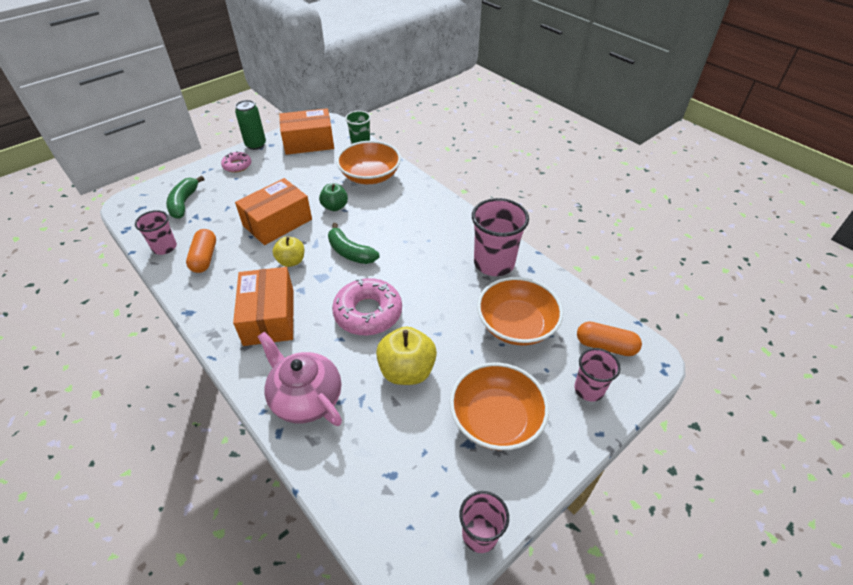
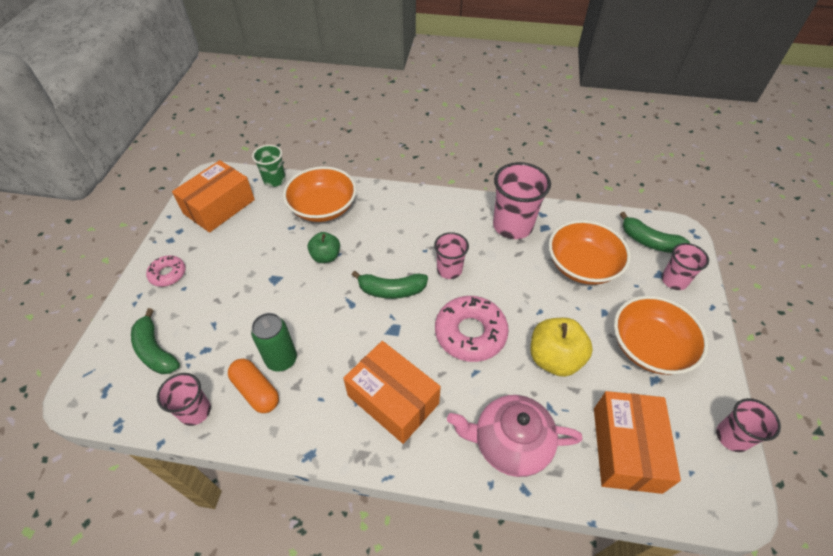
camera: 40 degrees left, 5 degrees up
(256, 145) = (161, 240): green can -> green can (281, 359)
(277, 222) = (288, 306): orange box -> orange box (626, 449)
(291, 261) = (349, 334): yellow apple -> none
(406, 264) = (449, 270): none -> pink cup
(605, 346) = (649, 241): orange capsule -> green banana

